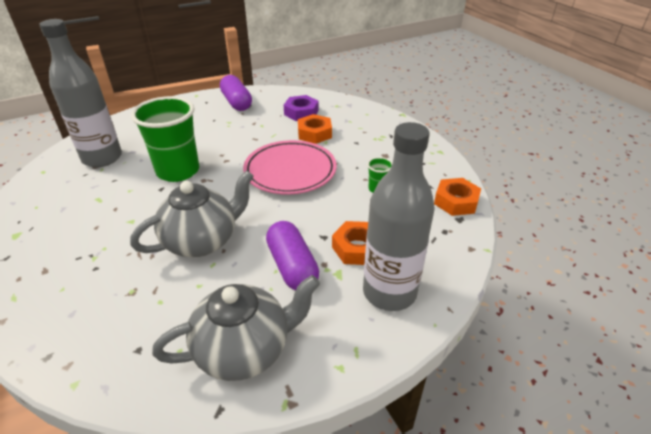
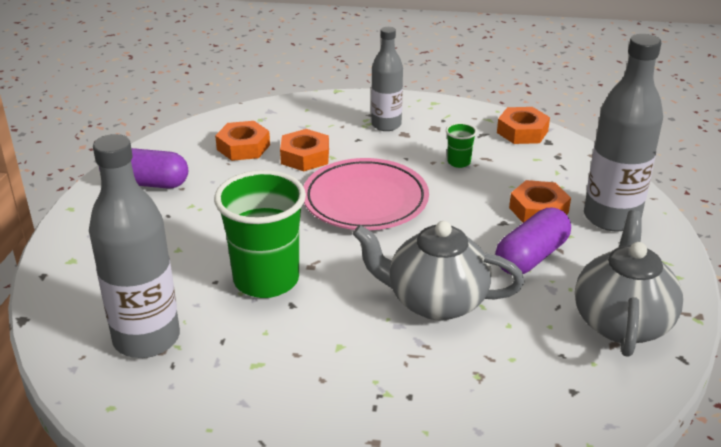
camera: 55 degrees left, 5 degrees down
(202, 241) = (435, 301): grey teapot -> grey teapot turned 75 degrees counterclockwise
(292, 266) = (531, 257): purple capsule -> purple capsule turned 60 degrees counterclockwise
(301, 112) = (243, 147): purple nut -> orange nut
(386, 145) = (386, 125): none -> grey bottle

